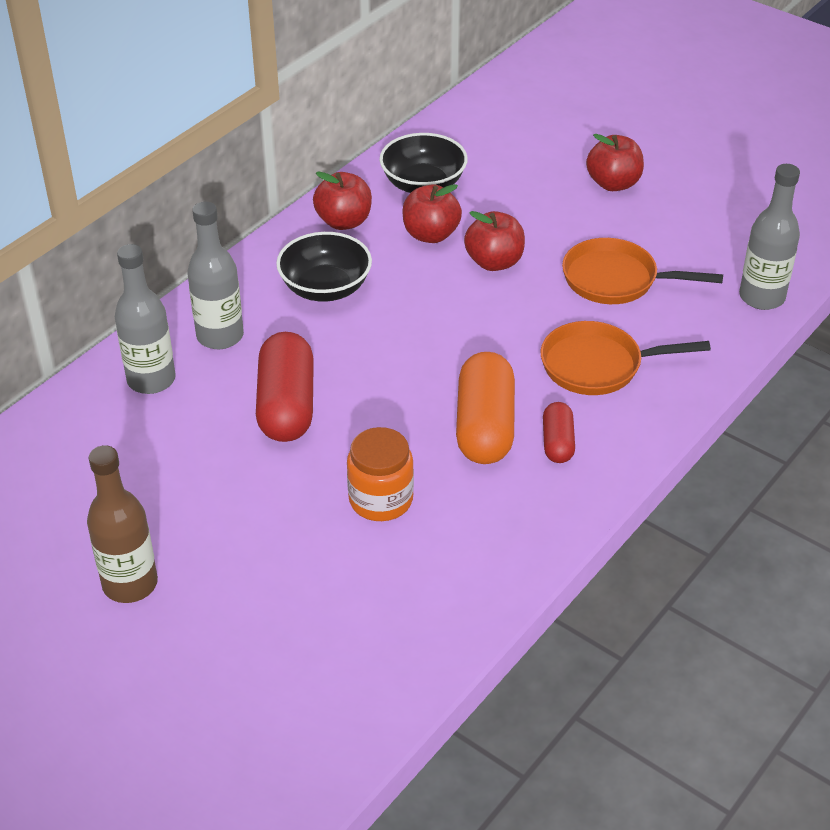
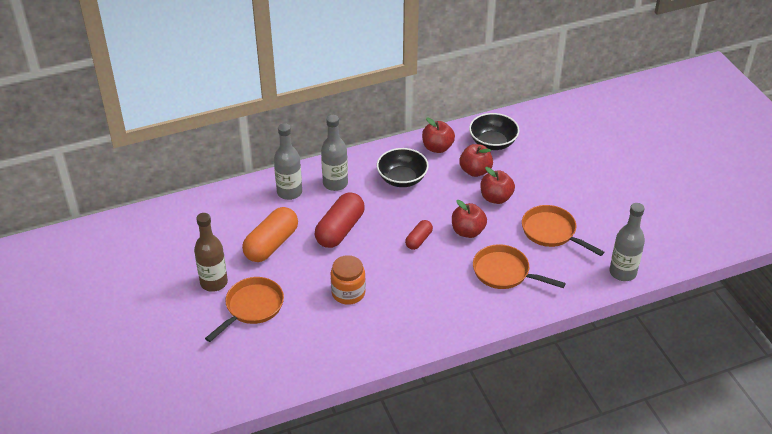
camera: 30 degrees right, 0 degrees up
(233, 596) = (252, 307): none -> orange pan
(484, 427) = (424, 279): orange capsule -> orange capsule (271, 244)
(558, 442) = (452, 302): red capsule -> red capsule (419, 240)
(613, 183) = (594, 179): red apple -> red apple (468, 231)

